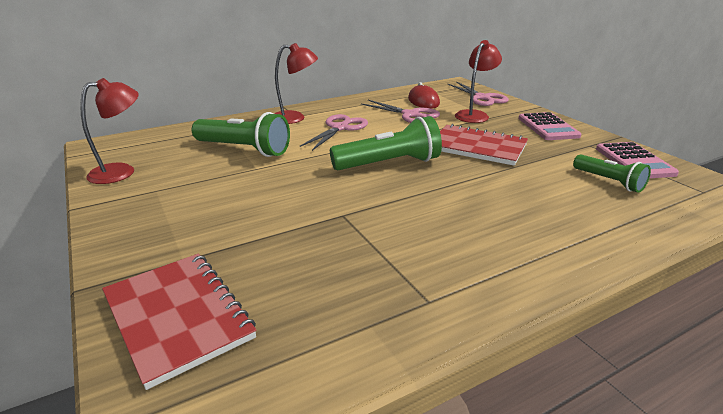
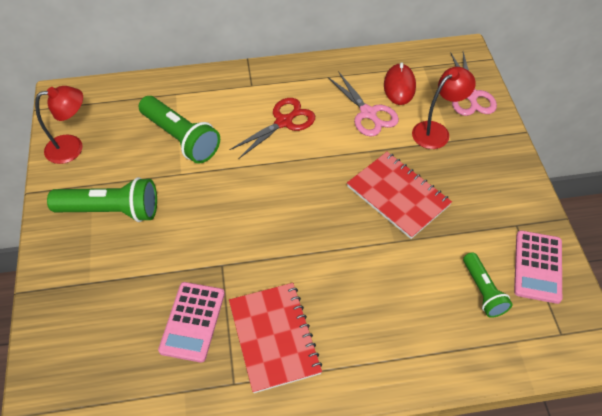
camera: 20 degrees right, 25 degrees up
(177, 316) = (71, 341): red notebook -> red notebook (274, 337)
(295, 118) = (249, 89): red lamp -> none
(340, 128) = (284, 122): pink scissors -> red scissors
(389, 164) = (298, 200): green flashlight -> green flashlight (111, 210)
(548, 127) = (498, 179): pink calculator -> pink calculator (193, 321)

